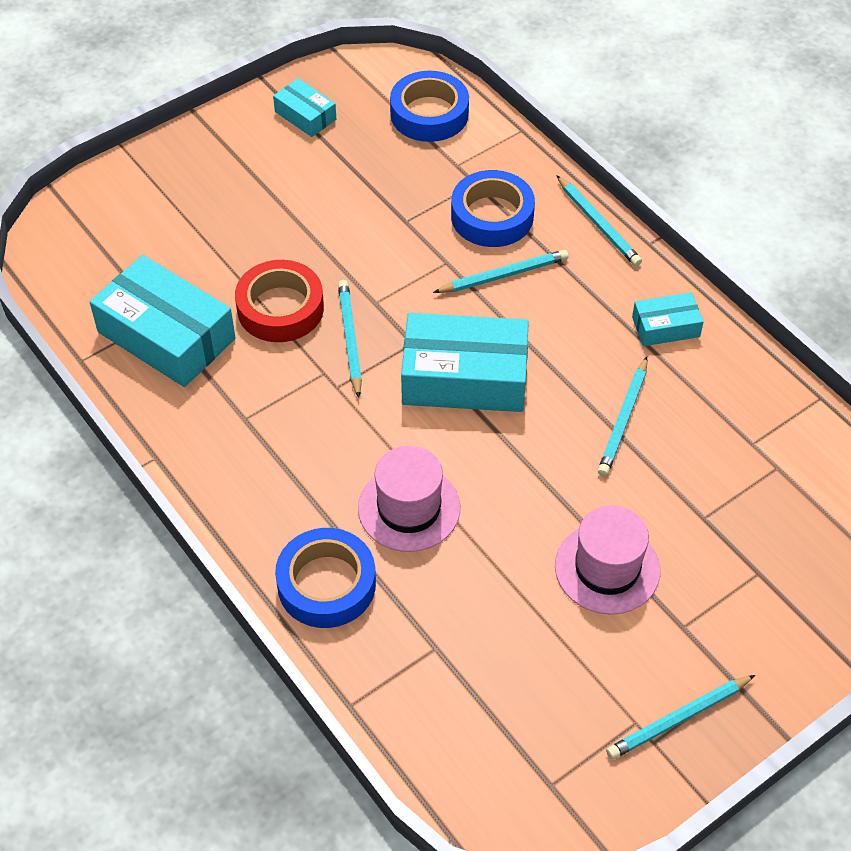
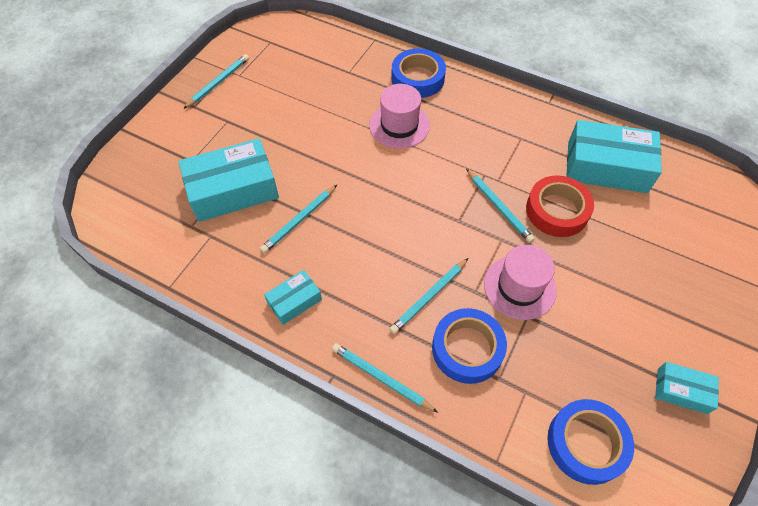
camera: 155 degrees right, 5 degrees up
(464, 377) = (412, 210): turquoise box -> turquoise box (233, 190)
(607, 568) = (277, 134): pink hat -> pink hat (519, 287)
(623, 419) = (299, 220): turquoise pencil -> turquoise pencil turned 135 degrees counterclockwise

